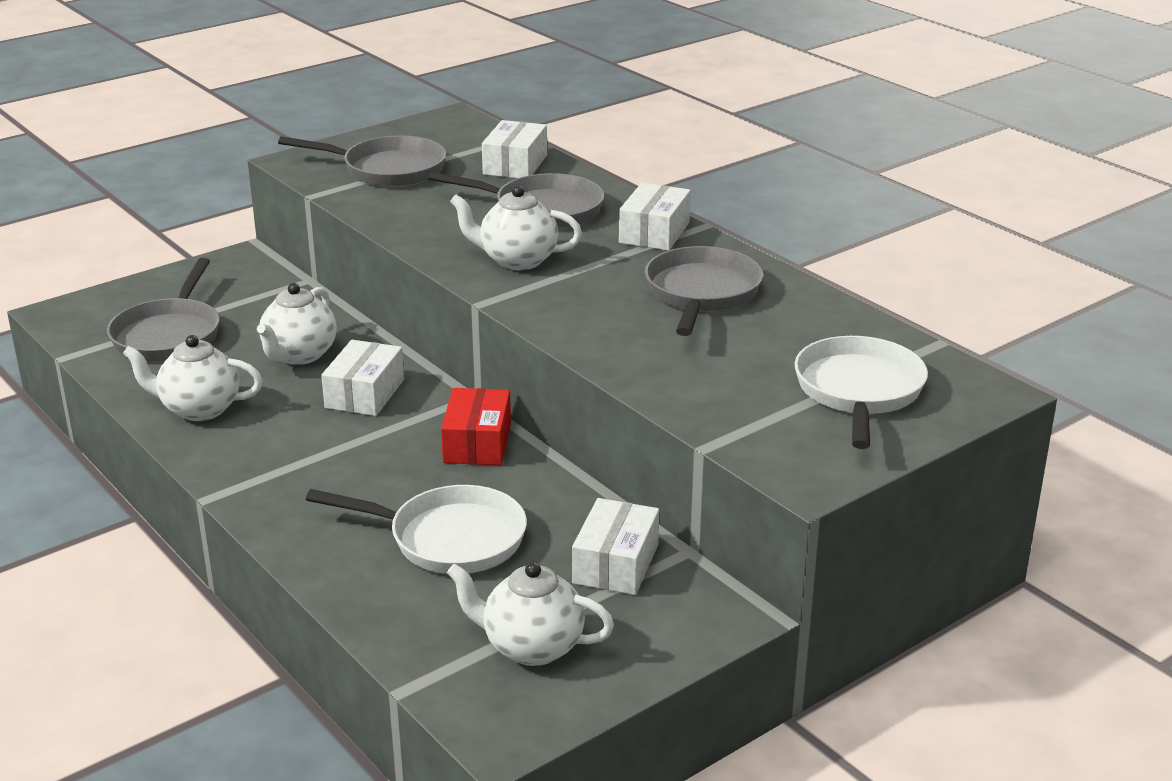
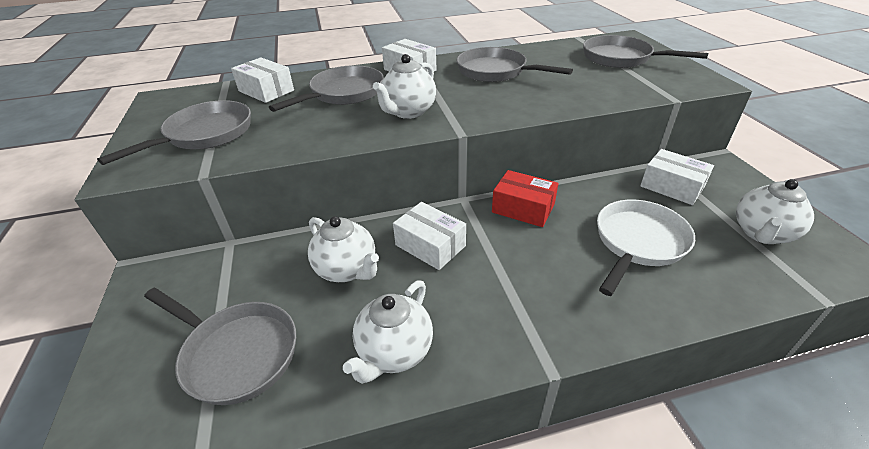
camera: 65 degrees left, 10 degrees up
(858, 392) = (621, 58): white pan -> grey pan

